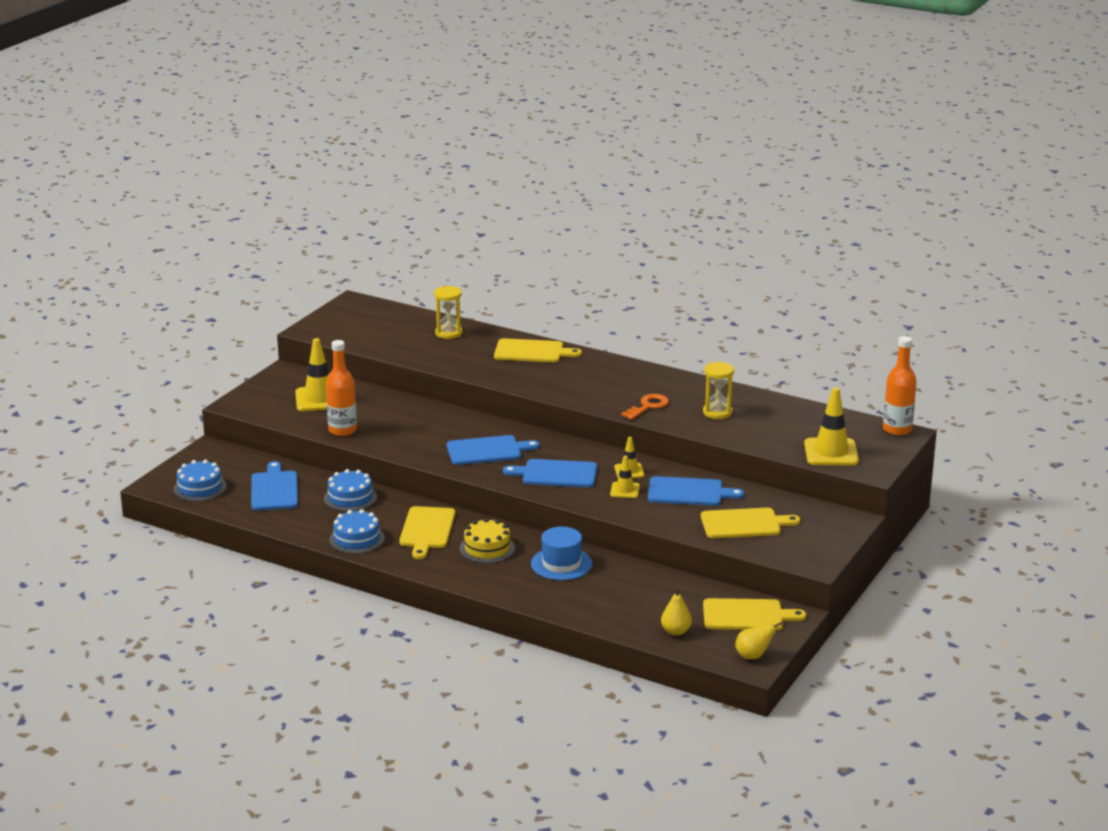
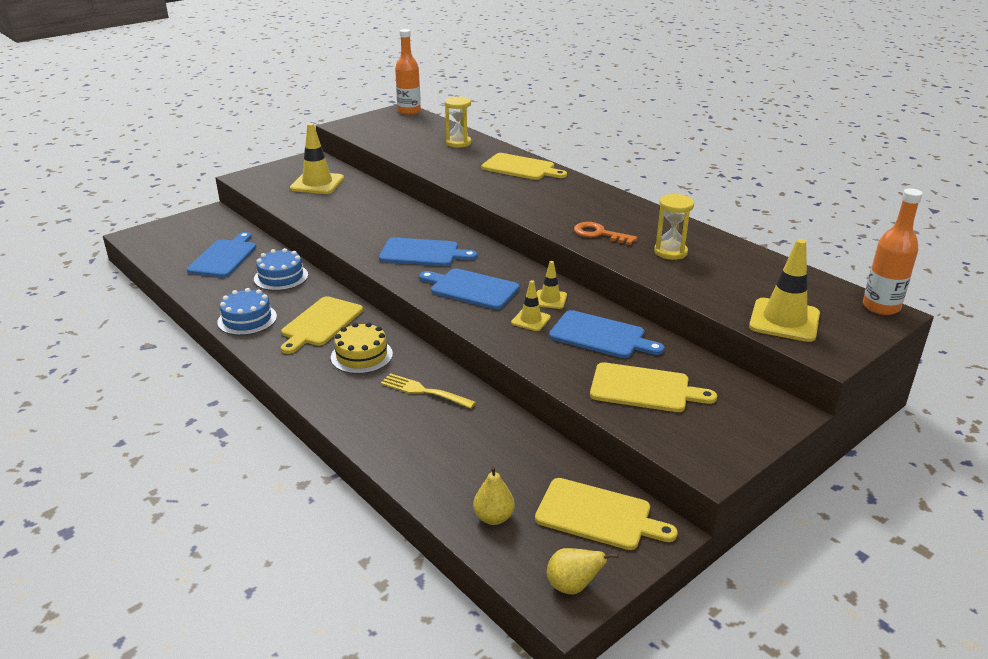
camera: 20 degrees right, 5 degrees up
(200, 488) = (166, 244): blue cake -> none
(342, 430) = (309, 212): orange bottle -> orange bottle (409, 111)
(561, 564) = (424, 391): blue hat -> yellow fork
(648, 406) = (599, 234): orange key -> orange key turned 120 degrees counterclockwise

